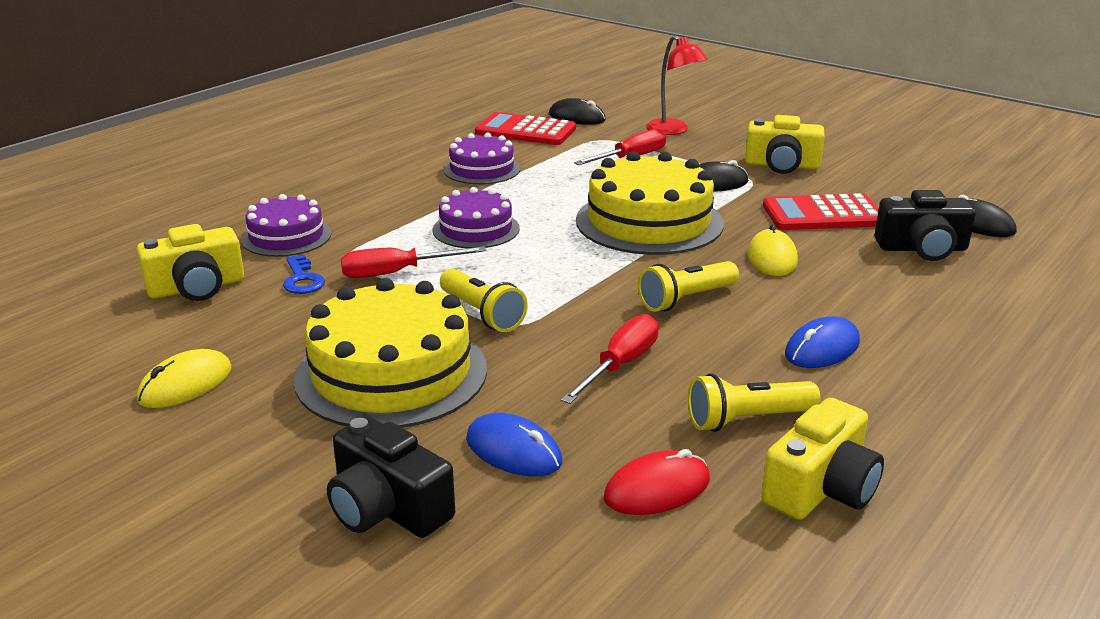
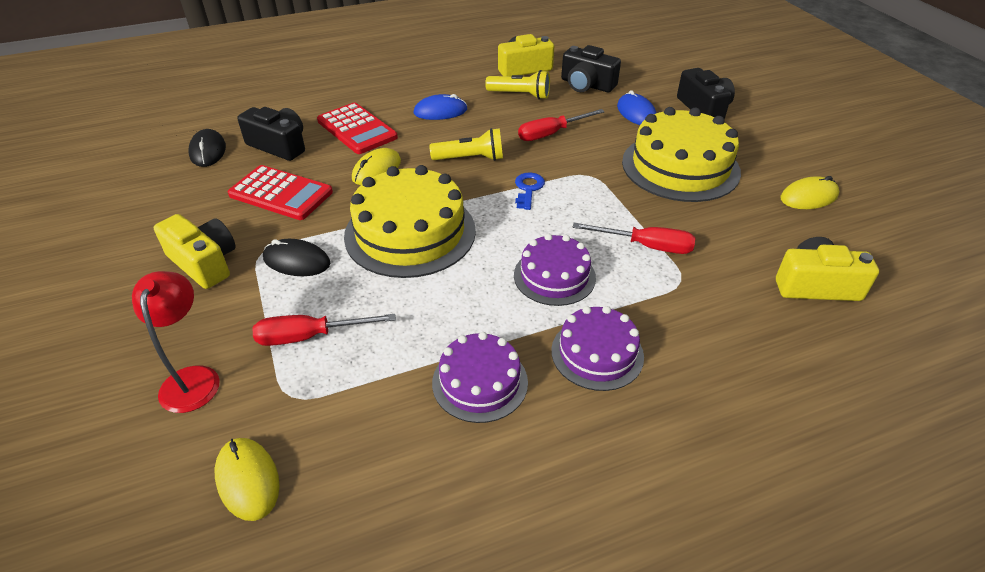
camera: 150 degrees left, 15 degrees up
(286, 237) = (733, 331): purple cake -> purple cake (597, 353)
(302, 279) = (724, 265): blue key -> blue key (528, 189)
(482, 314) = (604, 189): yellow flashlight -> none
(525, 131) = (351, 467): red calculator -> red calculator (357, 129)
(577, 117) = (247, 480): black mouse -> yellow mouse
(657, 489) = (586, 85): red mouse -> black camera

